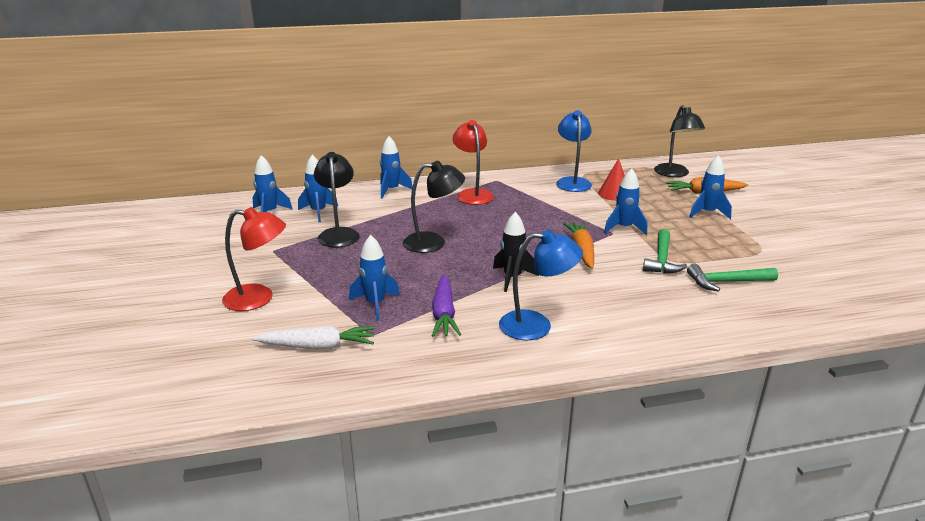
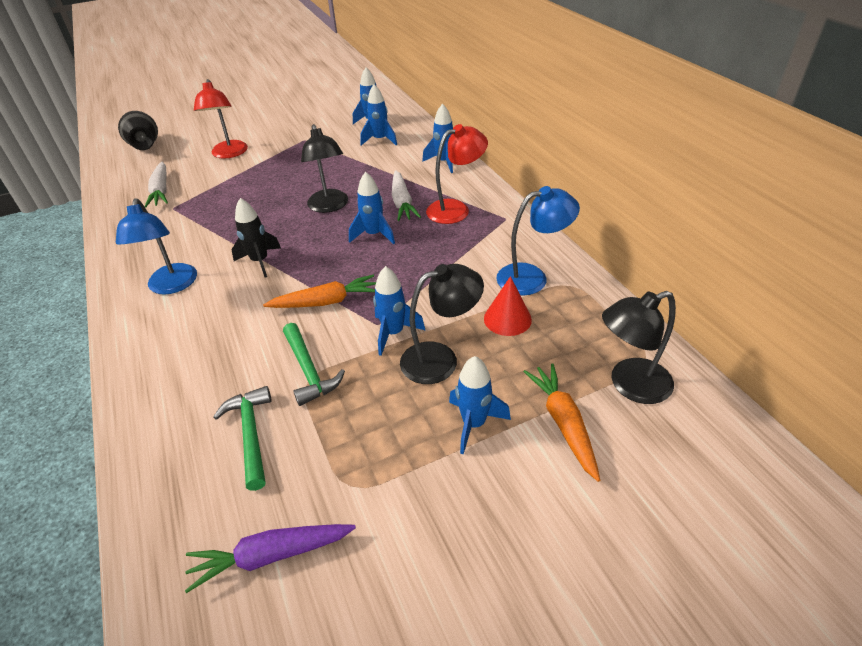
camera: 80 degrees right, 15 degrees up
(157, 371) = (145, 147): none -> black vase
(338, 234) = (339, 158): black lamp -> black lamp (440, 359)
(375, 304) = (217, 200): blue rocket -> blue rocket (374, 235)
(444, 313) = (199, 234): purple carrot -> purple carrot (271, 556)
(448, 212) = (402, 202): none -> white carrot
(662, 259) = (309, 370): green hammer -> green hammer turned 120 degrees counterclockwise

